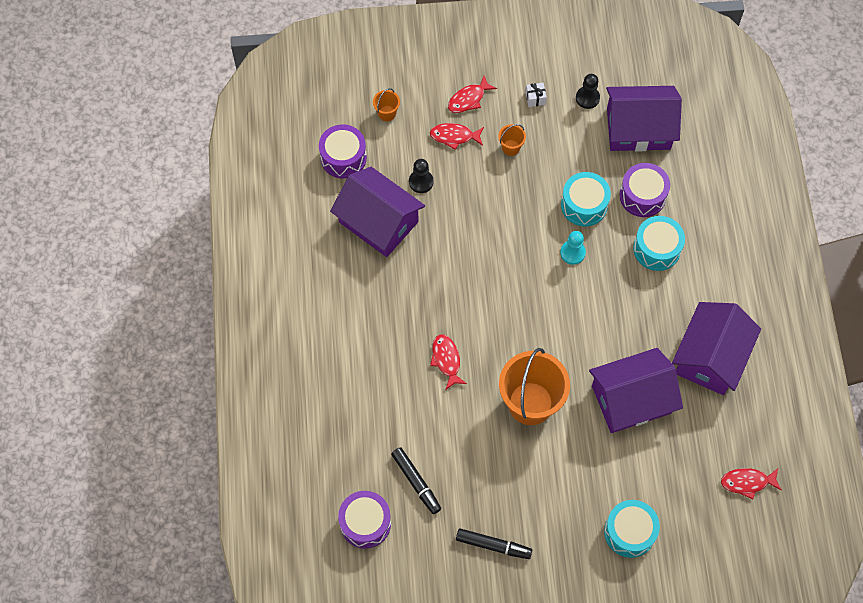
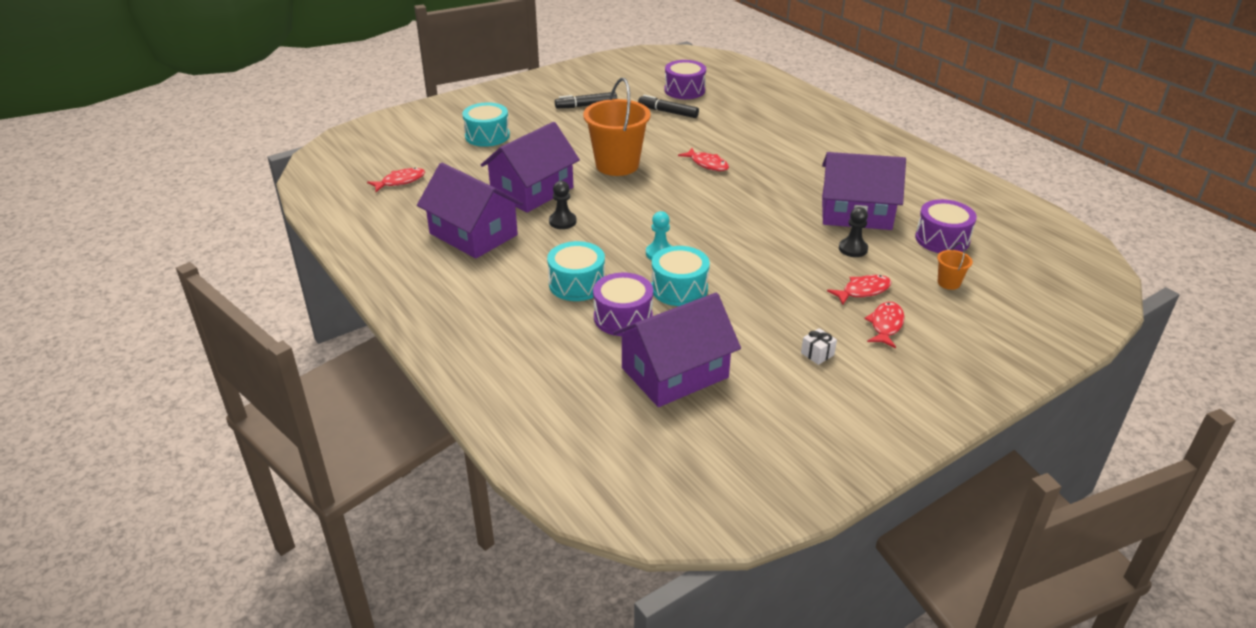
camera: 150 degrees right, 30 degrees down
(511, 147) = (798, 304): orange bucket -> none
(587, 98) = (759, 378): black pawn -> black pawn (562, 222)
(710, 357) = (473, 234): purple house -> purple house turned 45 degrees counterclockwise

